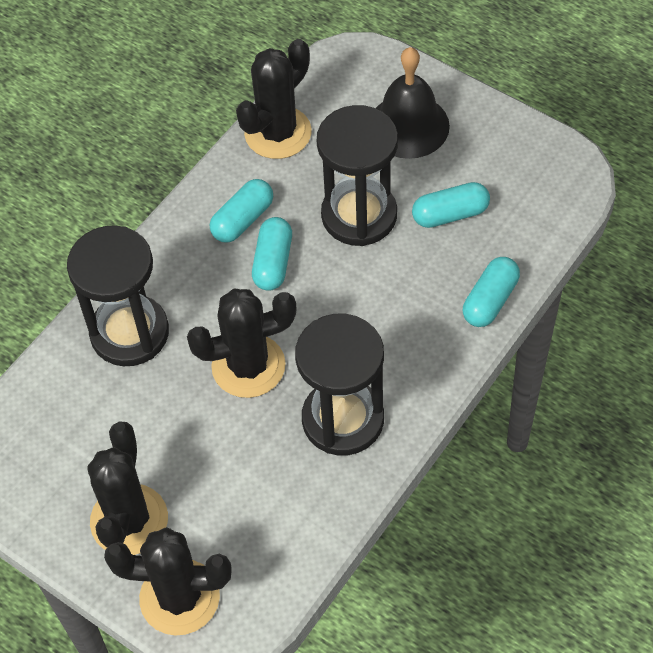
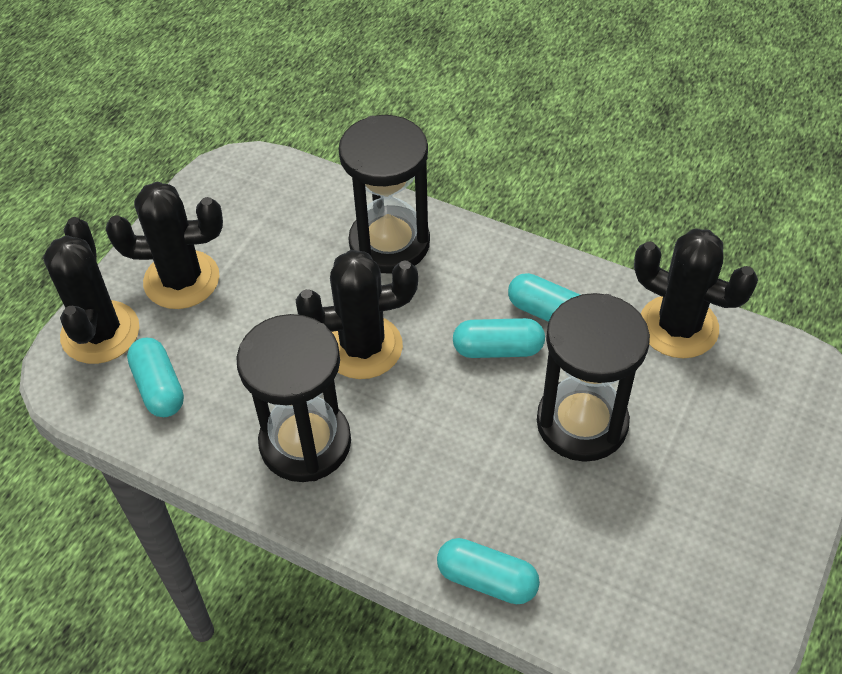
camera: 80 degrees right, 5 degrees down
(248, 366) = (363, 347): black cactus -> black cactus turned 75 degrees counterclockwise
(408, 126) = (732, 458): black bell -> none
(450, 214) = (607, 520): turquoise capsule -> turquoise capsule (159, 387)

